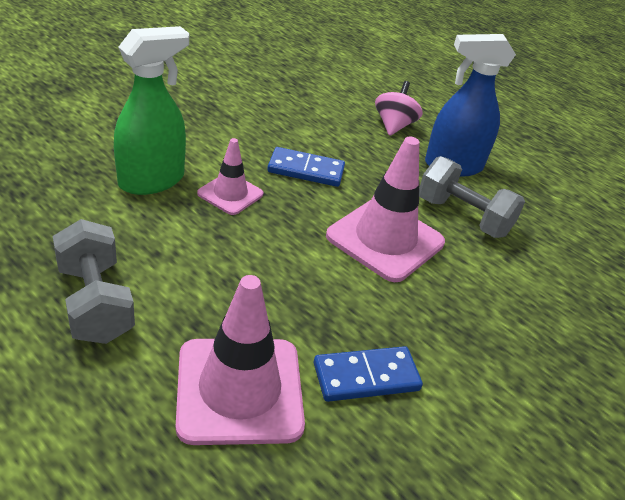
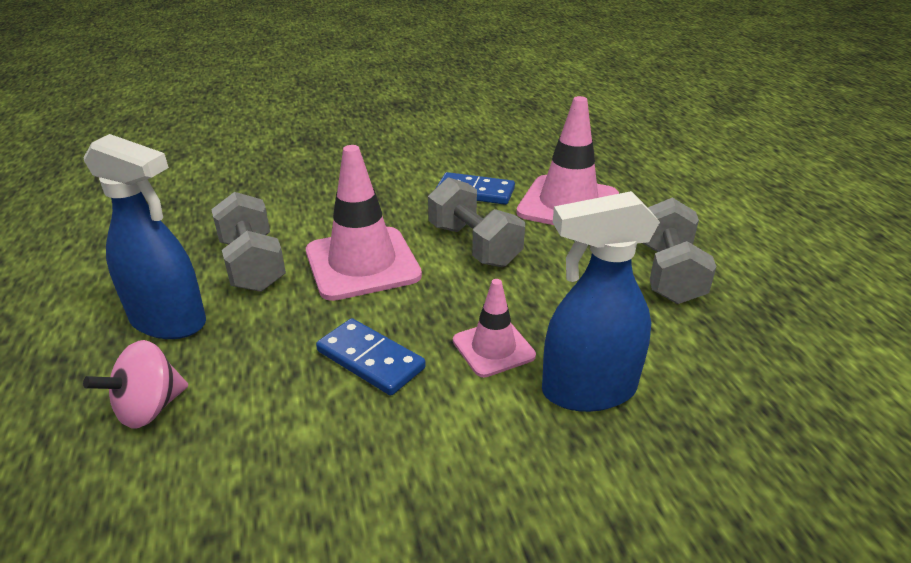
camera: 145 degrees left, 5 degrees down
(152, 180) = (588, 390): green spray bottle -> blue spray bottle
(308, 287) = (474, 245): none -> grey dumbbell

